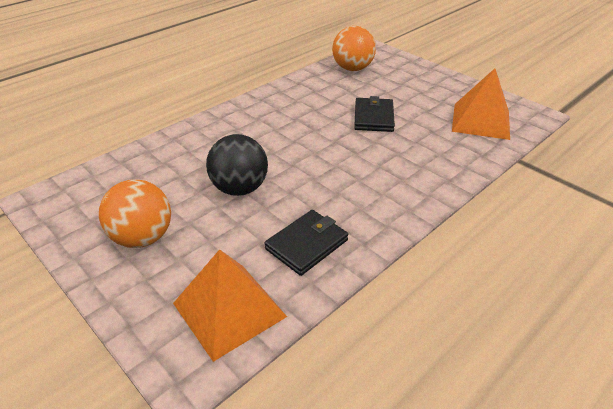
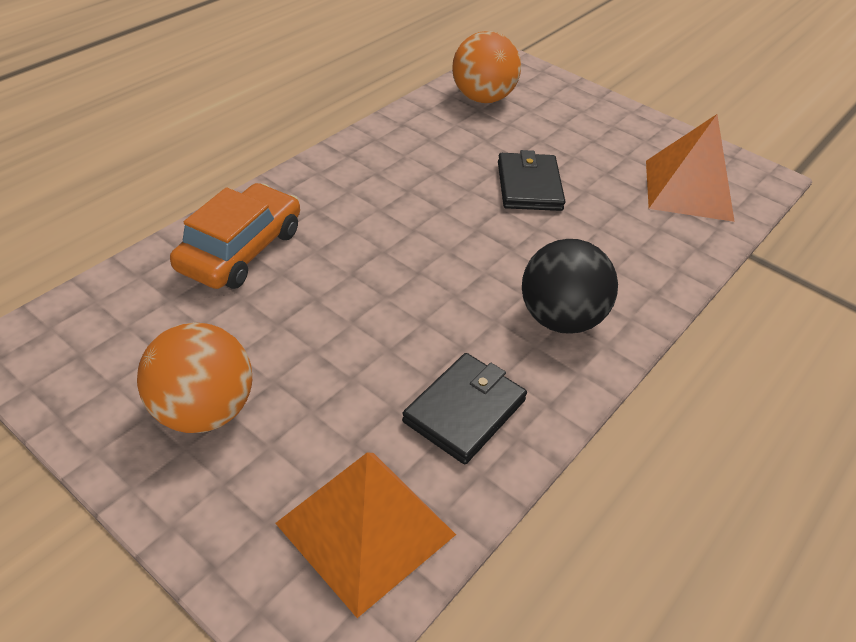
camera: 10 degrees left, 5 degrees up
(184, 150) = (240, 250): none -> orange car
(239, 188) = (343, 317): black ball -> black ball (560, 319)

